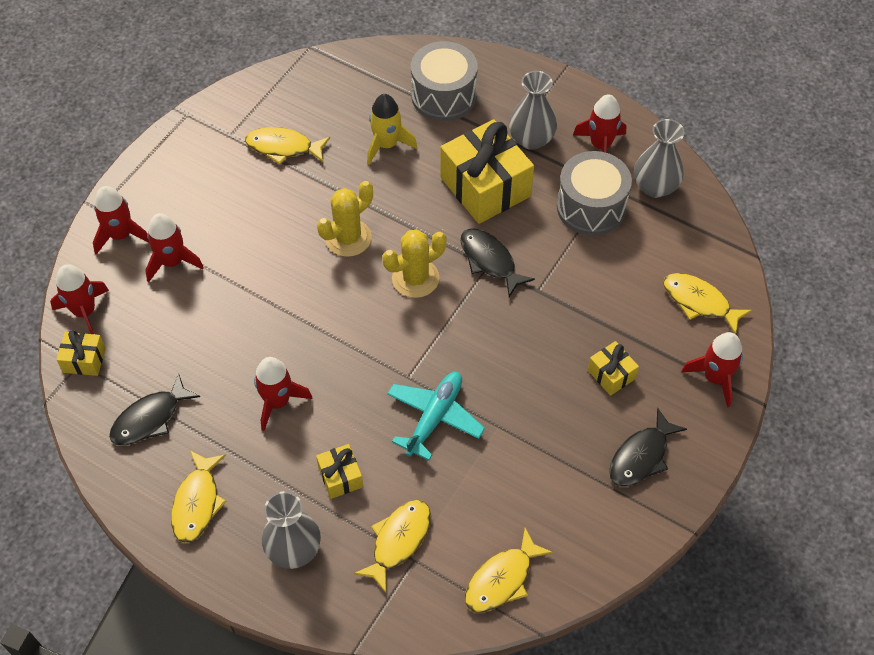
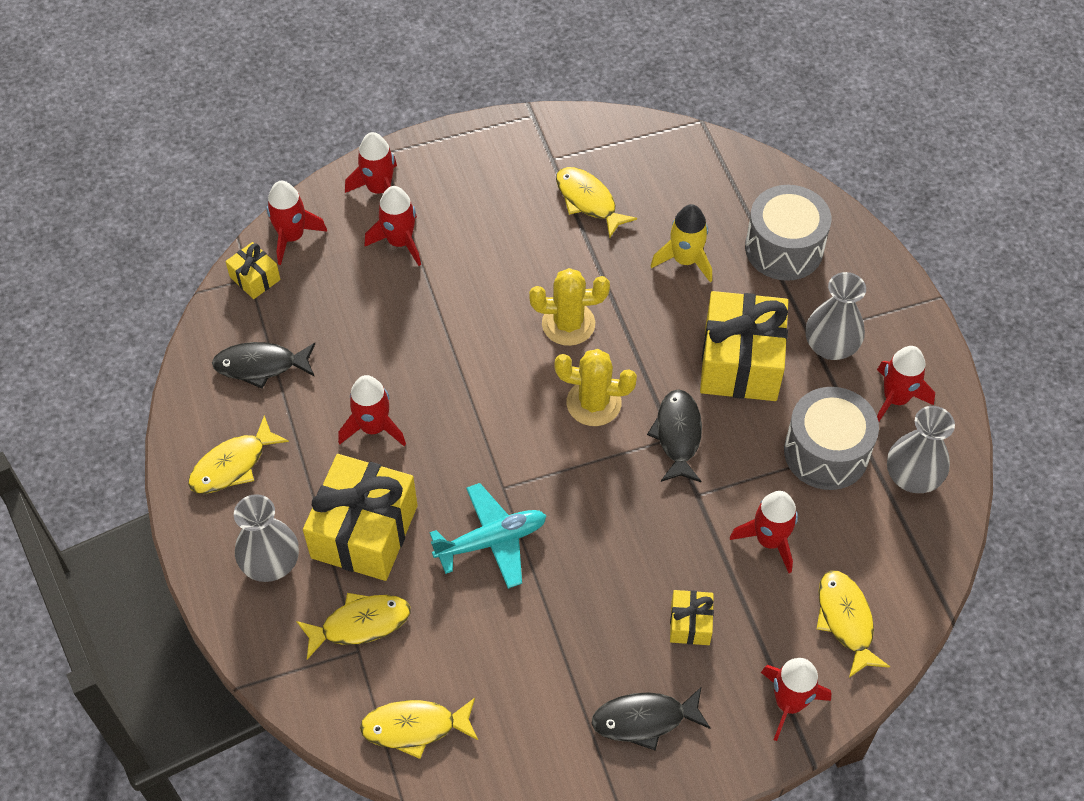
camera: 40 degrees right, 0 degrees up
(340, 477) = (364, 531): yellow gift -> yellow gift, size x2.11
(609, 286) = (769, 540): none -> red rocket

